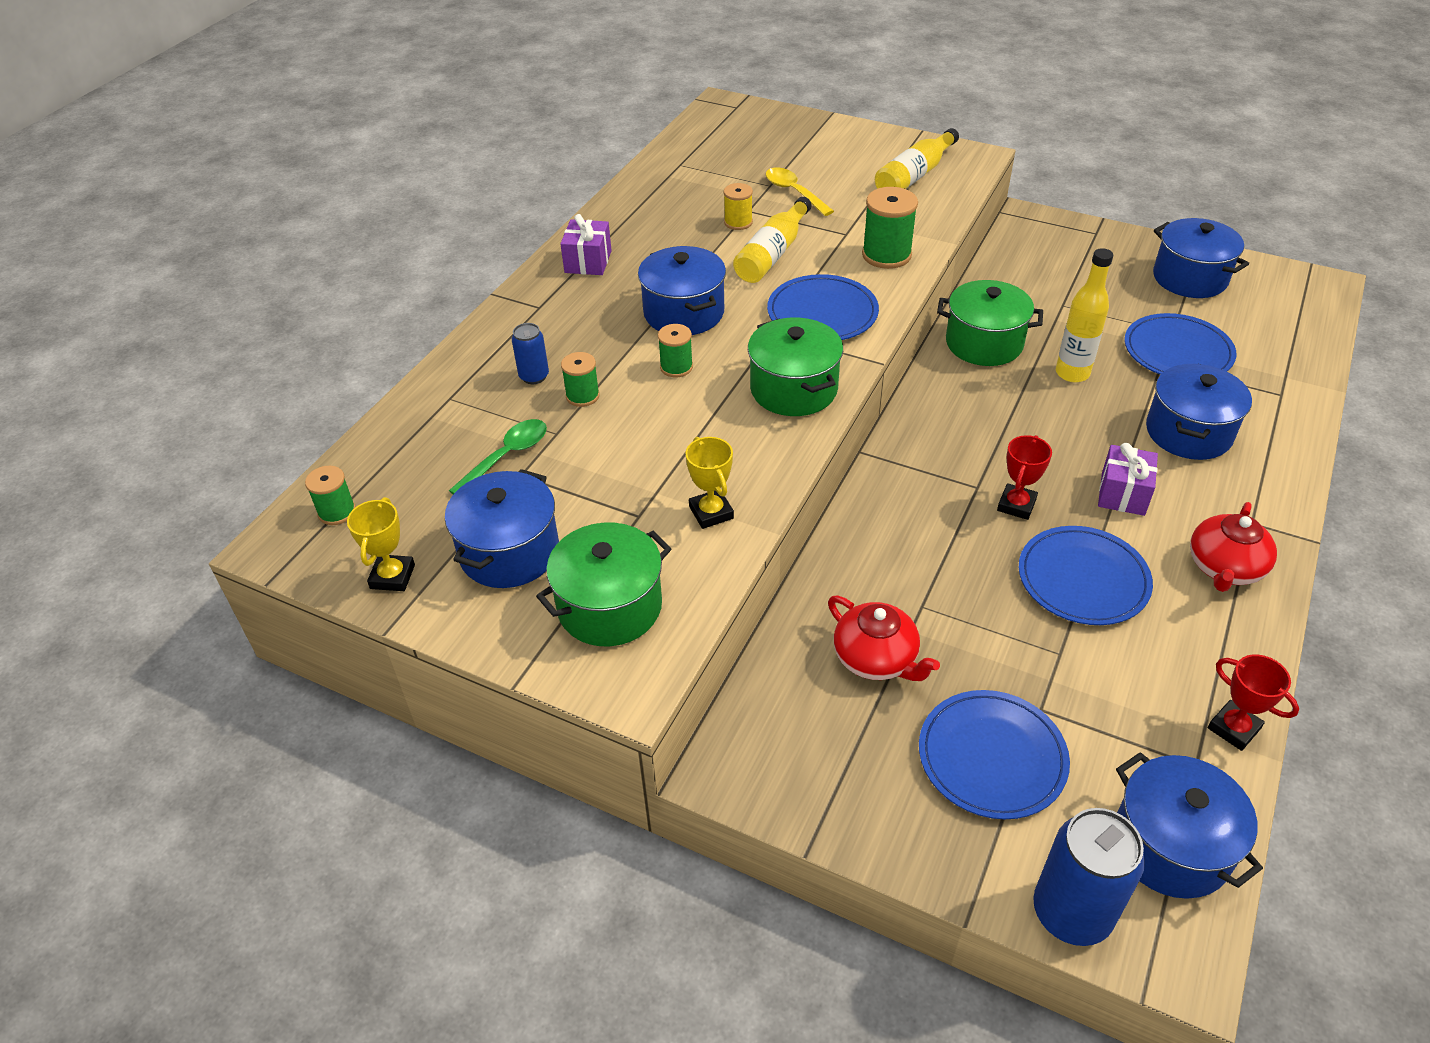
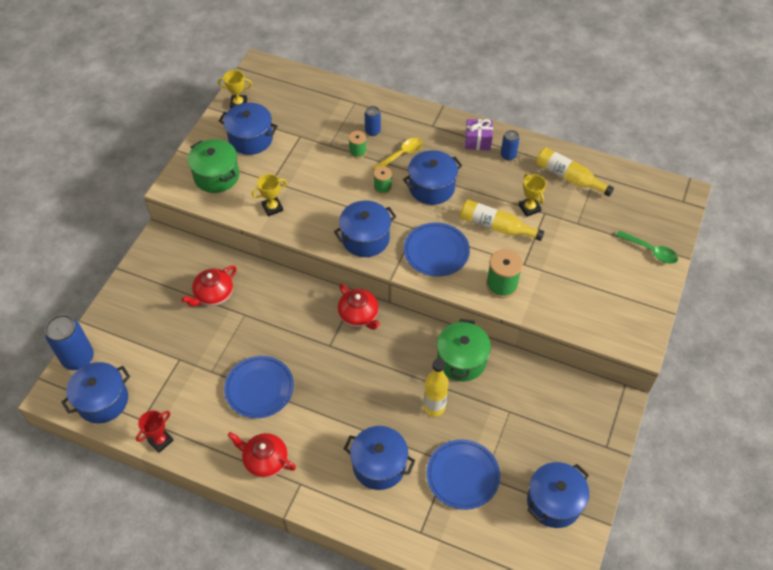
camera: 85 degrees right, 10 degrees up
(337, 512) = (277, 79): green spool -> none
(507, 456) = (312, 129): green spoon -> green spoon (650, 251)
(626, 235) = (508, 155): none -> blue can
(738, 222) = (529, 208): yellow spool -> yellow trophy
(793, 389) = (365, 238): green pot -> blue pot
(794, 192) = (571, 236): yellow spoon -> yellow spoon (401, 154)
(911, 450) = (359, 315): none -> red teapot
(914, 176) = (605, 305): yellow bottle -> yellow bottle (569, 177)
(992, 757) = (155, 337): blue plate -> none
(1016, 505) = (315, 363): red trophy -> none
(1122, 494) = (324, 418): purple gift -> none

